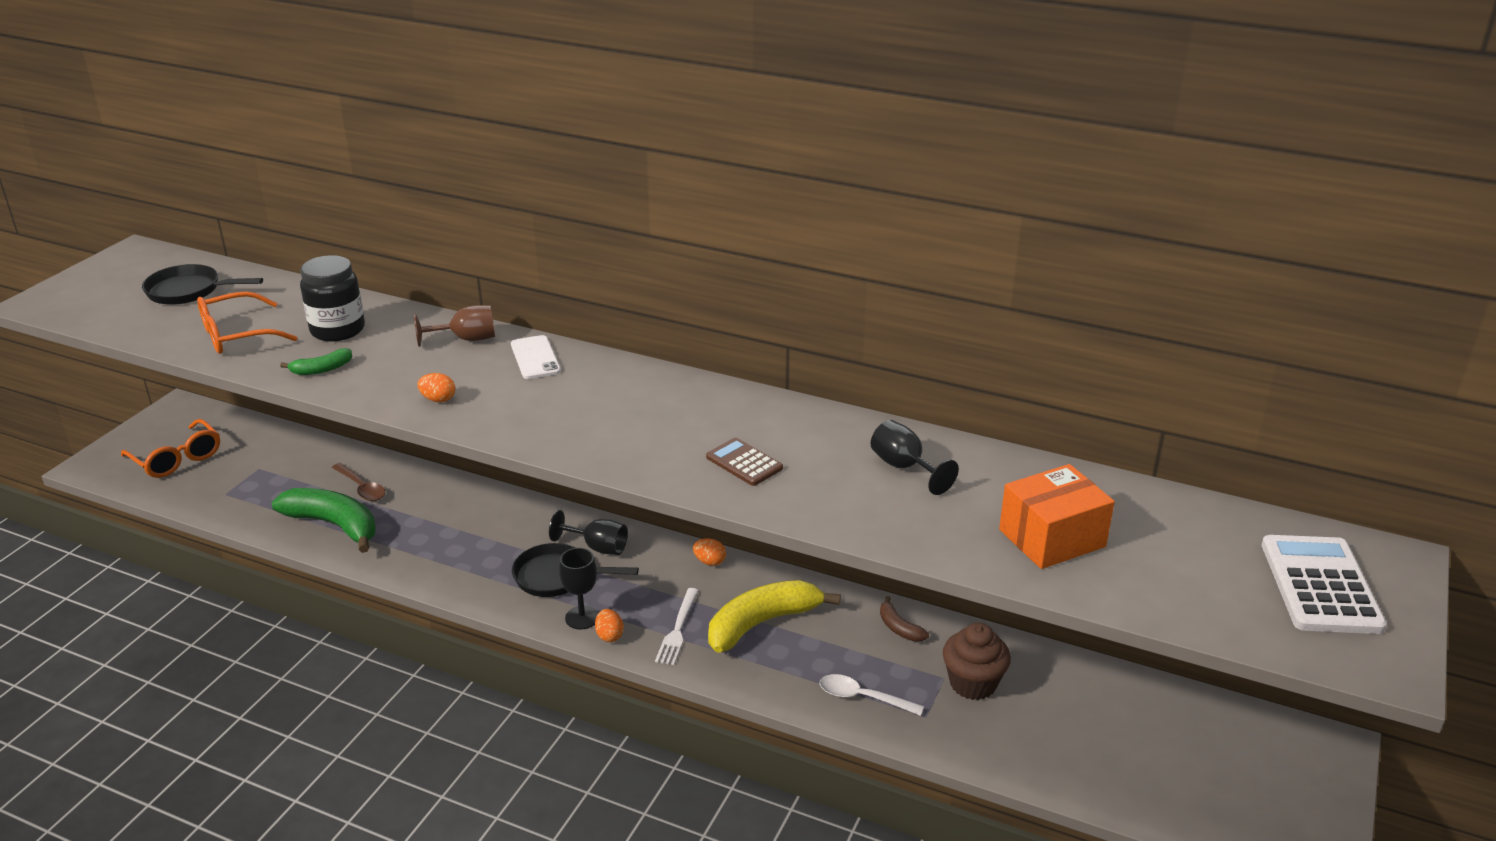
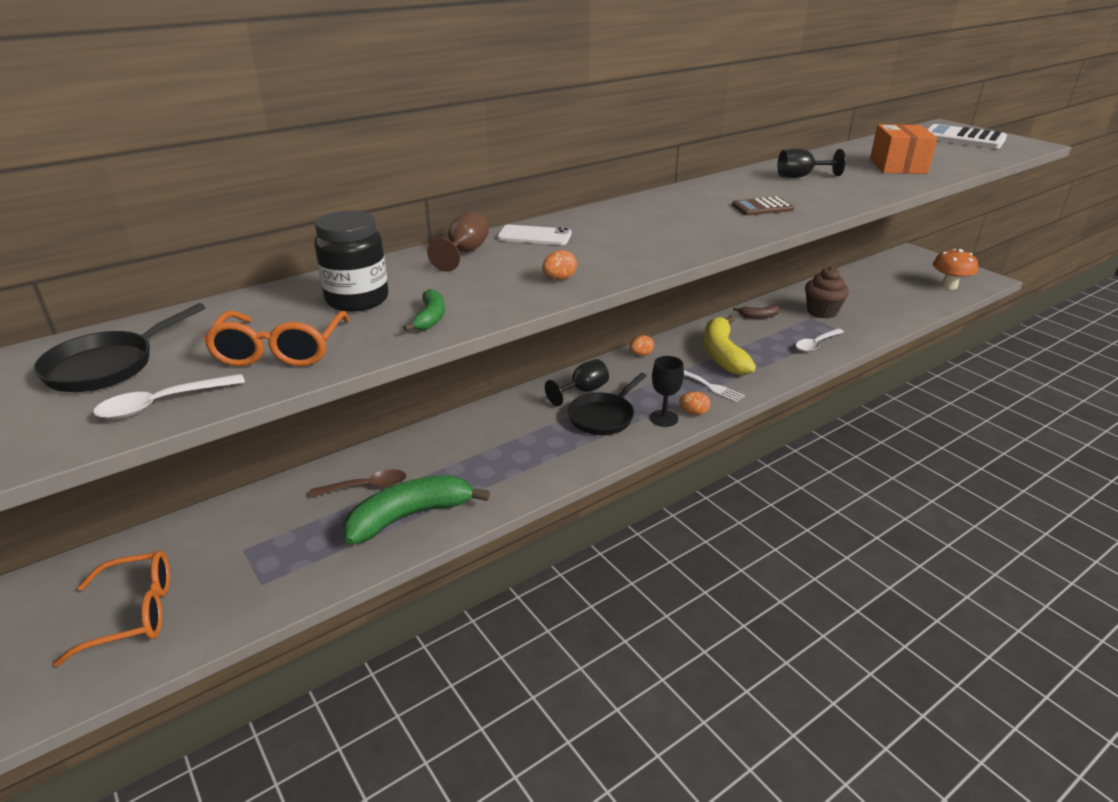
camera: 60 degrees left, 0 degrees up
(148, 328) = (163, 403): none -> white spoon
(1227, 812) = (949, 286): none -> orange mushroom

